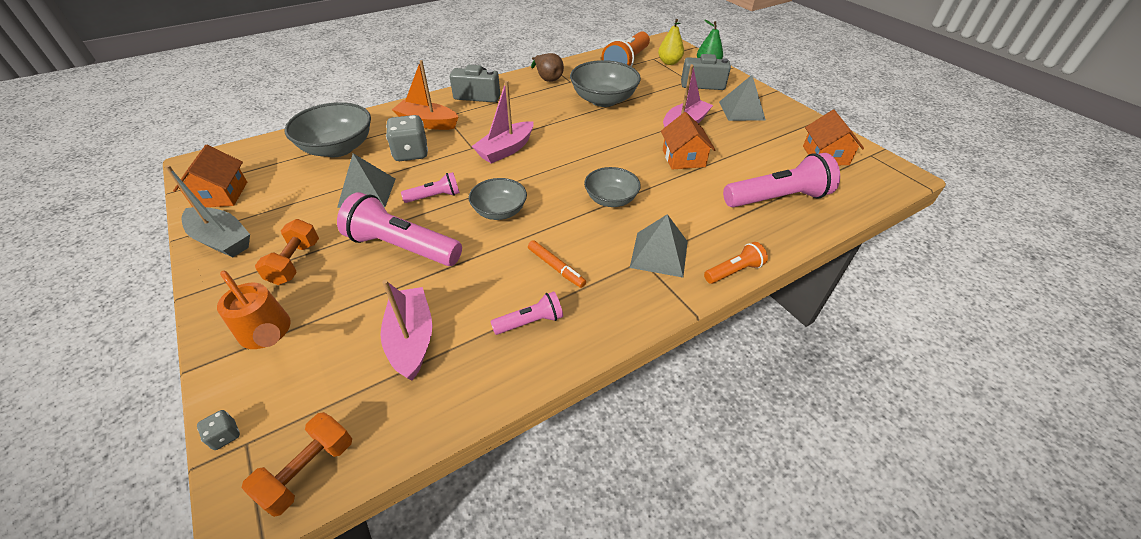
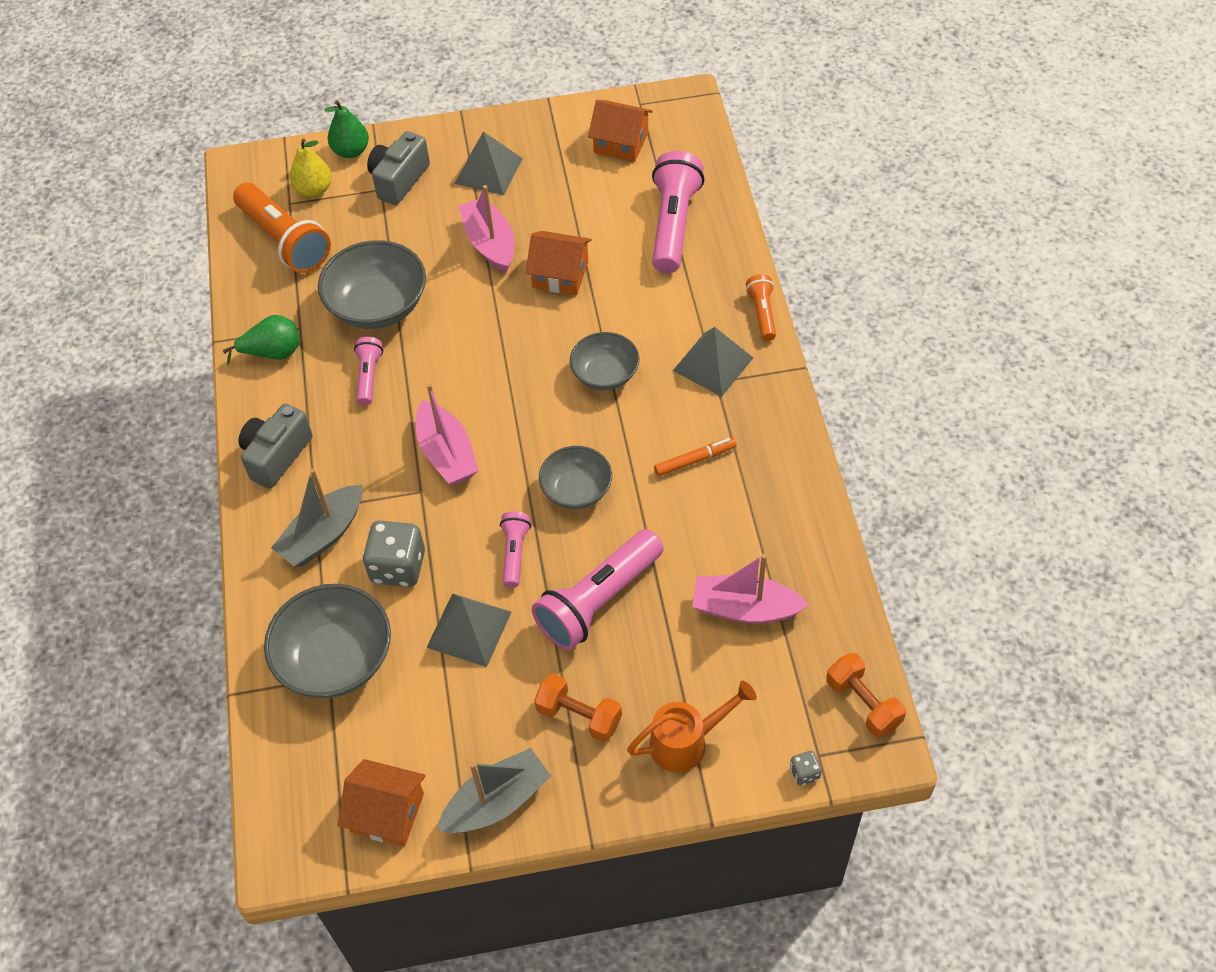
camera: 65 degrees left, 10 degrees up
(427, 123) = (323, 535): orange boat -> grey boat
(530, 322) = (761, 502): pink flashlight -> pink flashlight (368, 376)
(548, 78) = (273, 353): brown pear -> green pear

